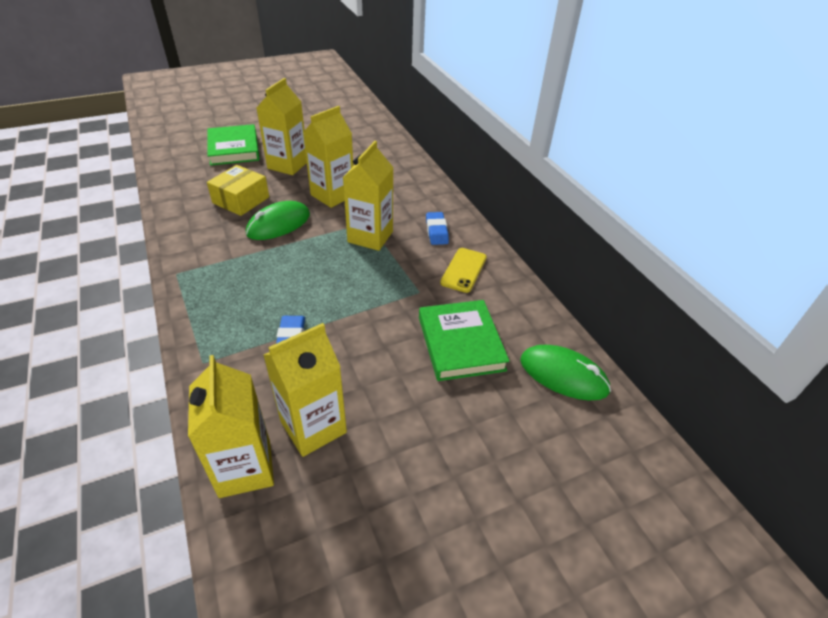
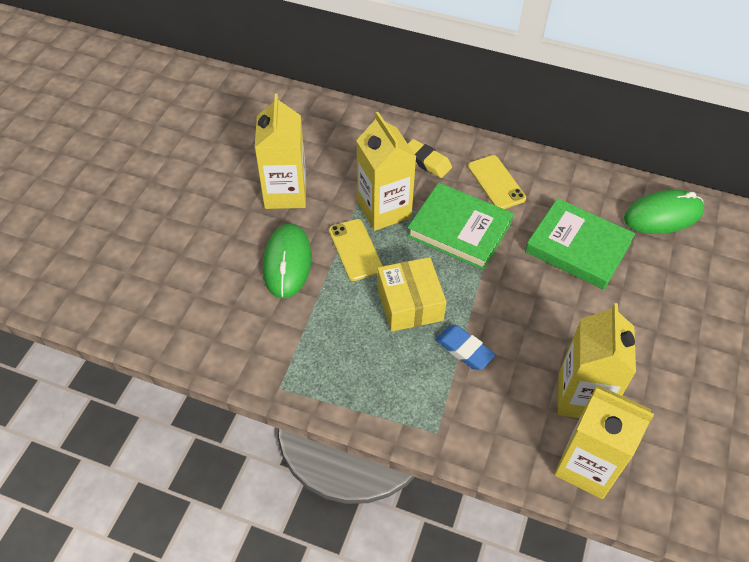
camera: 45 degrees left, 10 degrees up
(234, 149) = (91, 216): green book -> green book (459, 229)
(241, 200) = (207, 267): yellow box -> yellow box (409, 303)
(288, 165) = (186, 192): yellow carton -> none
(322, 243) = (355, 250): none -> yellow phone
(436, 231) = (426, 161): blue eraser -> yellow eraser

